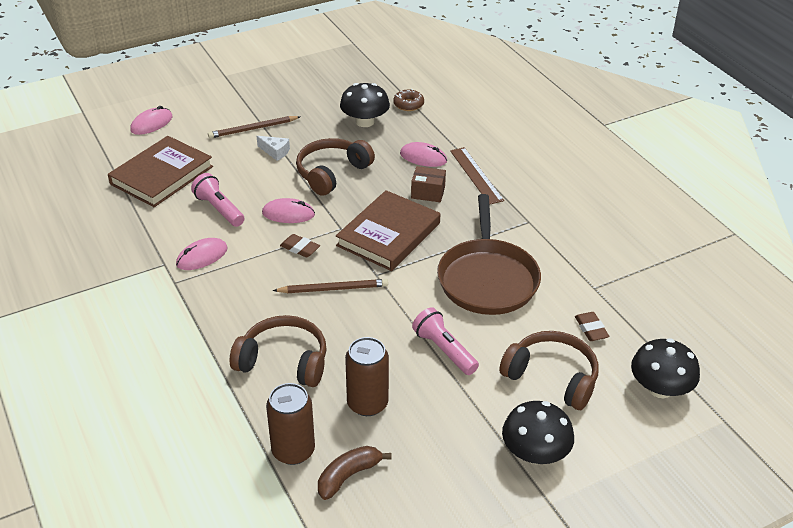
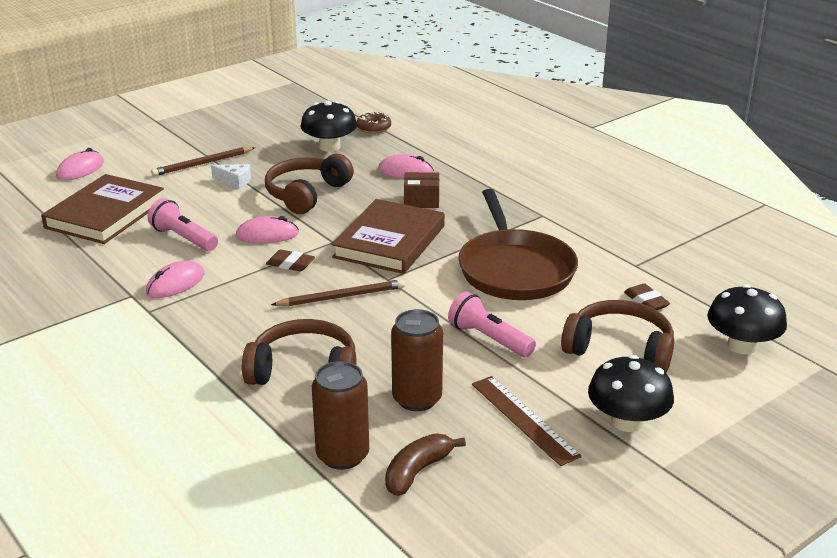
camera: 10 degrees left, 10 degrees down
(476, 175) = (470, 181): brown ruler -> brown ruler (524, 419)

